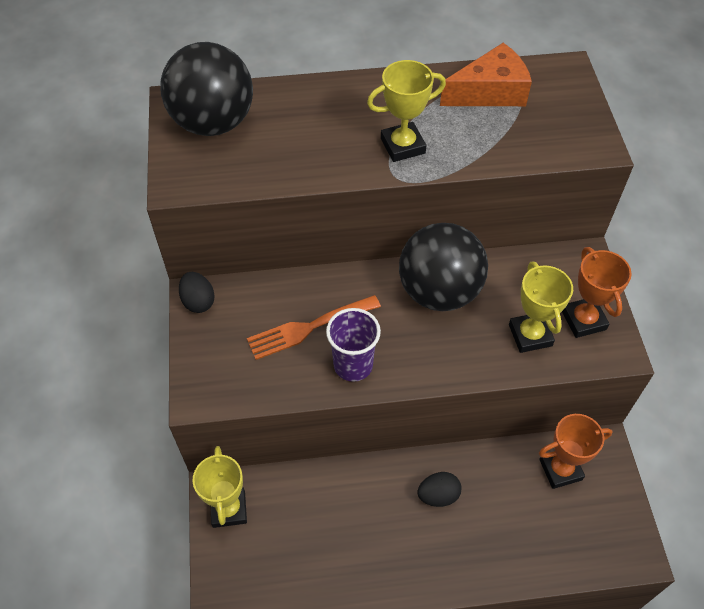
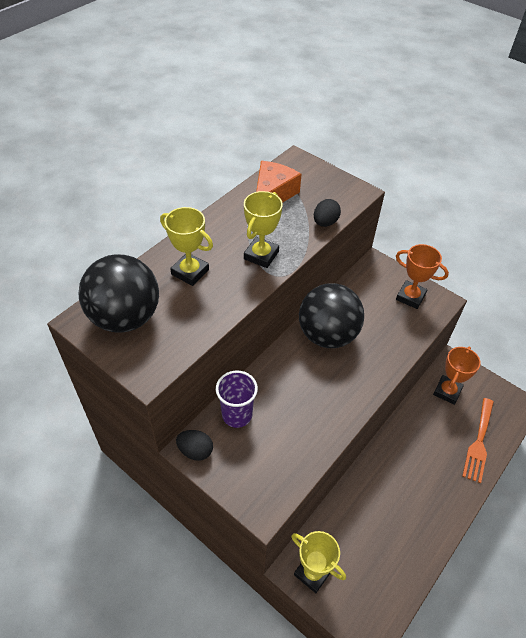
camera: 45 degrees left, 5 degrees down
(308, 328) = (281, 412): orange fork -> orange fork (479, 443)
(353, 365) = (330, 413): purple cup -> purple cup (237, 415)
(438, 495) = (409, 457): black egg -> black egg (325, 222)
(530, 335) = (396, 324): yellow trophy -> yellow trophy (190, 272)

